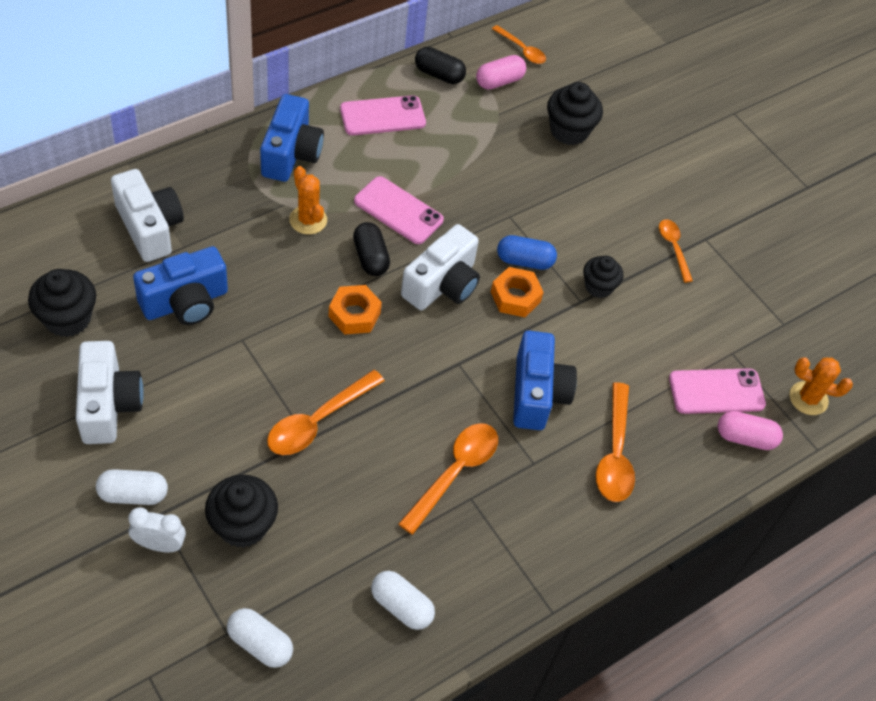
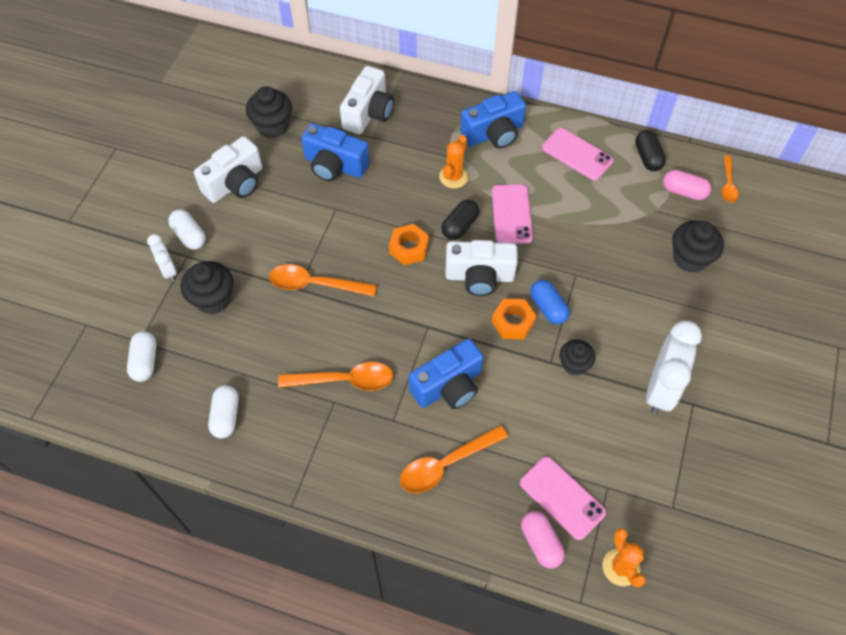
camera: 60 degrees right, 5 degrees up
(673, 248) = (660, 389): orange spoon -> white clock

